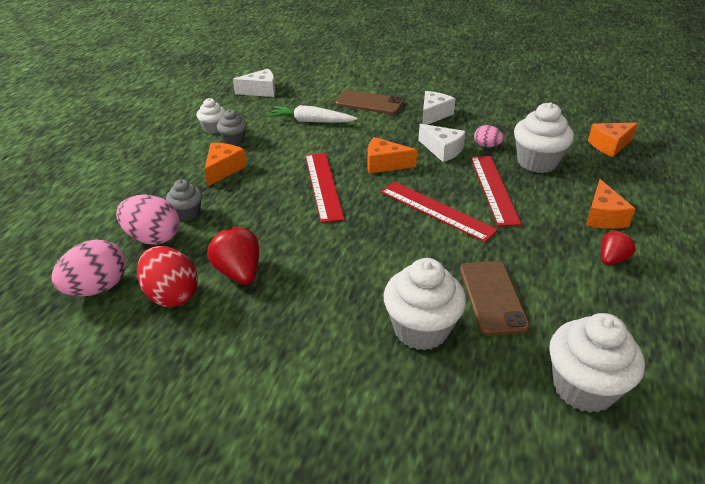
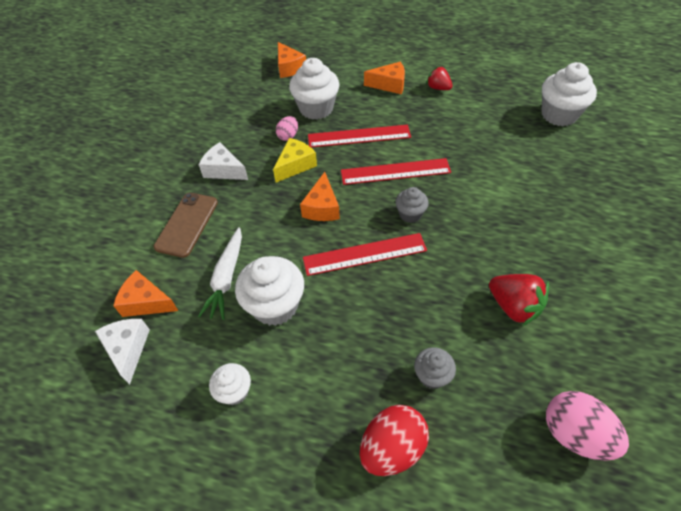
camera: 90 degrees left, 15 degrees up
(153, 238) = (482, 401): pink egg -> none
(171, 295) = (560, 357): red egg -> red egg (392, 448)
(223, 169) = (338, 356): orange cheese -> orange cheese (146, 302)
(233, 140) = (269, 358): grey cupcake -> grey cupcake (410, 214)
(238, 272) = (513, 306): red strawberry -> red strawberry turned 105 degrees counterclockwise
(421, 329) = (539, 183): white cupcake -> white cupcake (275, 306)
(436, 210) = (395, 172): red ruler -> red ruler turned 45 degrees clockwise
(442, 150) = (295, 165): white cheese -> yellow cheese
(492, 297) = (494, 146): brown phone -> none

